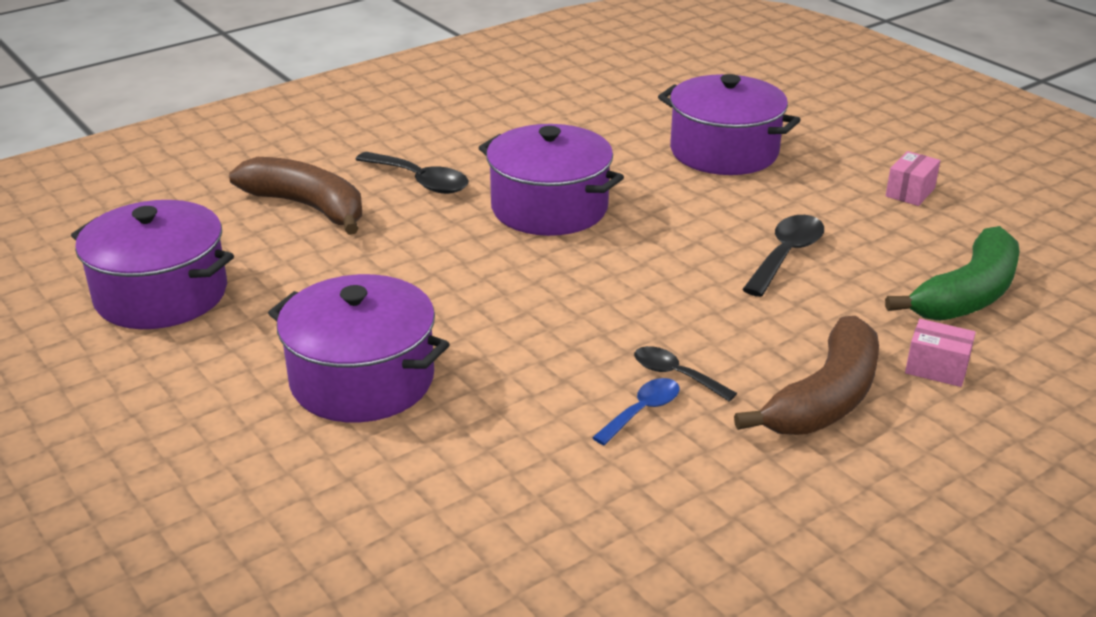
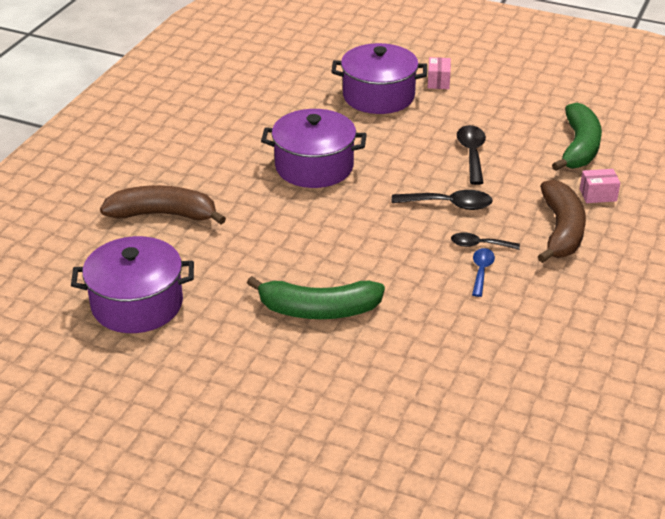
camera: 30 degrees left, 5 degrees up
(362, 380) = (318, 310): purple pot -> green banana
(420, 181) = (216, 173): black spoon -> black spoon (449, 205)
(910, 192) = (501, 92): pink box -> pink box (438, 81)

